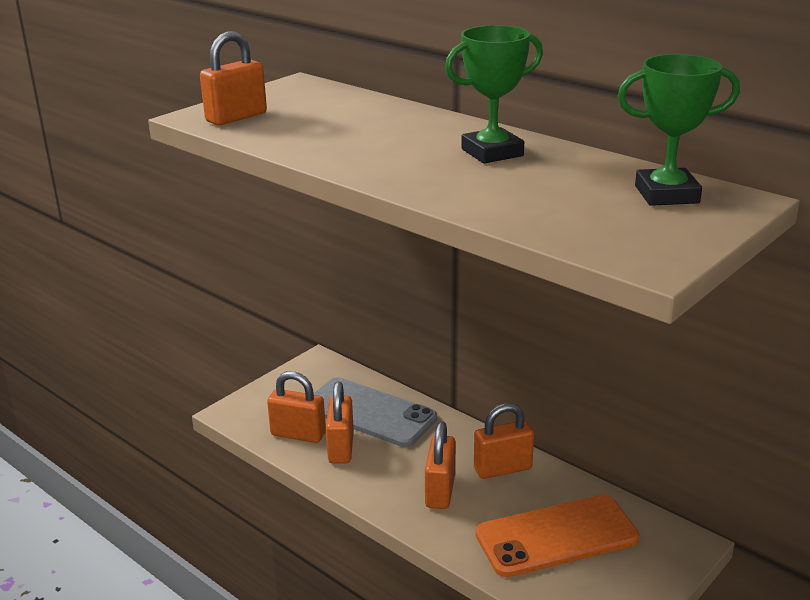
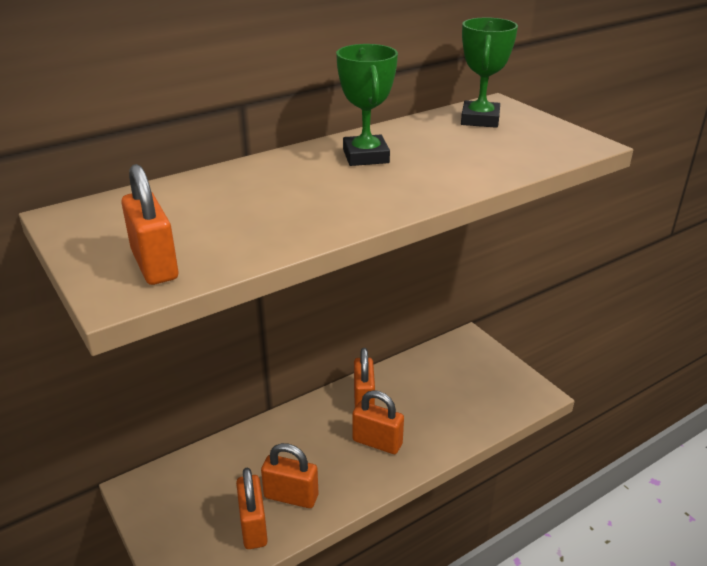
camera: 75 degrees left, 5 degrees up
(298, 434) = (253, 526): orange padlock -> orange padlock turned 45 degrees counterclockwise
(369, 413) = (247, 465): grey phone -> none
(556, 536) = (447, 393): orange phone -> none

